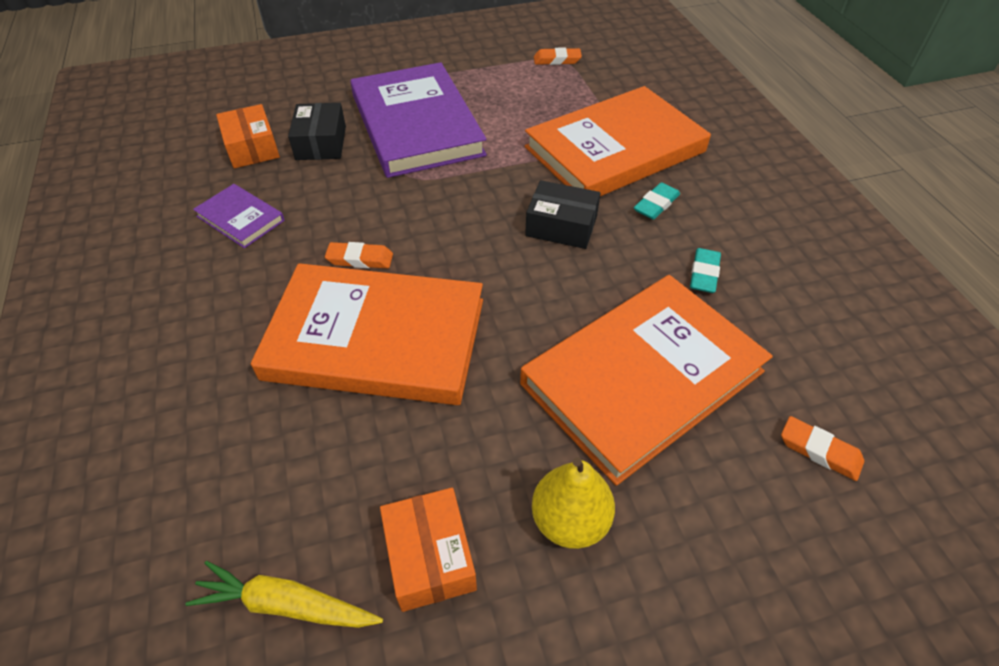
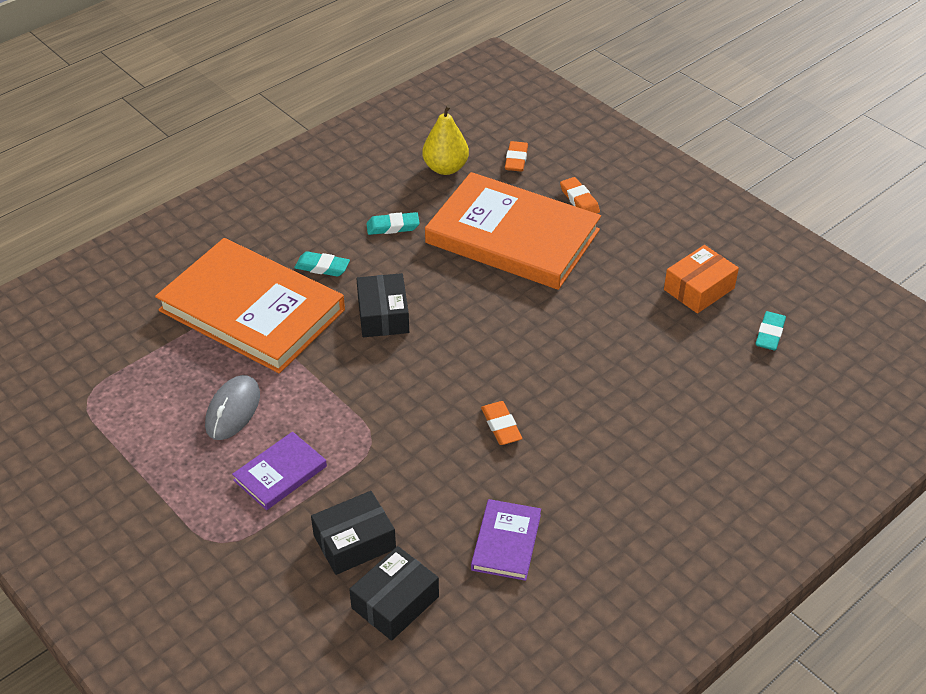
camera: 115 degrees left, 5 degrees down
(252, 147) = (395, 602): orange box -> black box
(286, 604) = (769, 334): yellow carrot -> turquoise eraser
(376, 338) = (573, 378): orange book -> none
(417, 125) = (280, 473): purple book -> purple book, size x0.45
(500, 117) = (233, 410): none -> grey mouse
(557, 60) = (88, 400): orange eraser -> orange eraser (579, 200)
(570, 520) = (634, 242): yellow pear -> yellow pear (445, 168)

